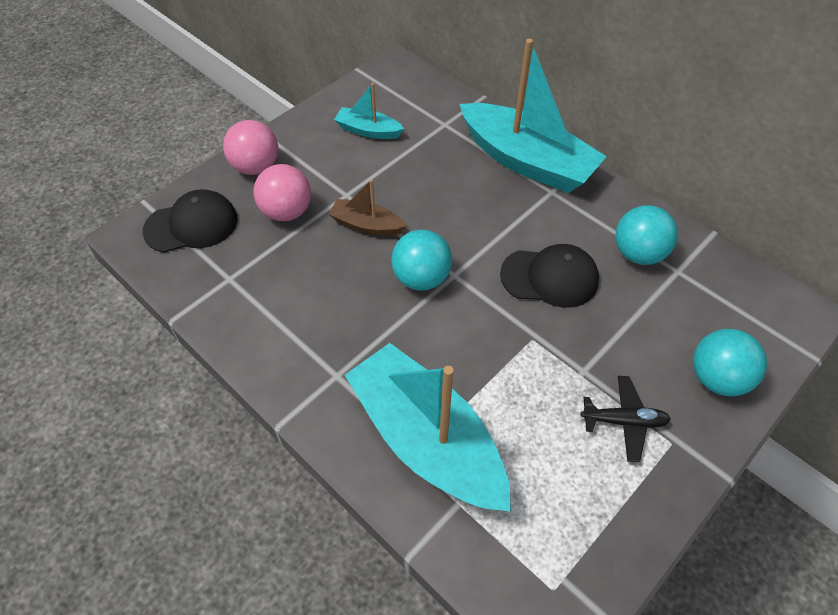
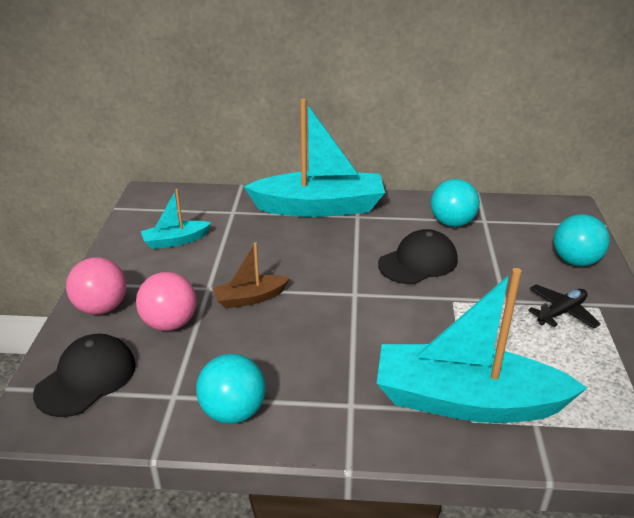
camera: 40 degrees left, 20 degrees down
(421, 278) = (334, 308): turquoise ball -> turquoise ball (233, 412)

